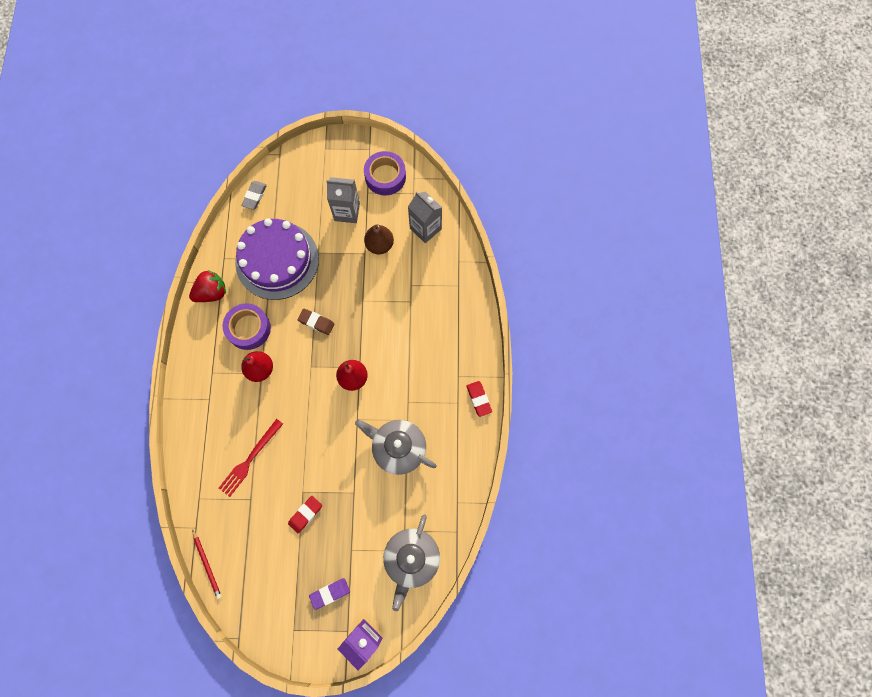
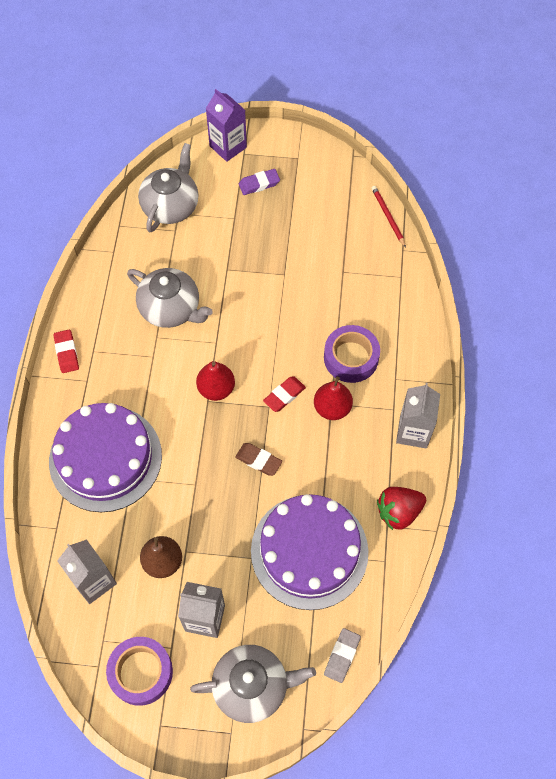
camera: 175 degrees left, 10 degrees down
(197, 355) = (413, 432): none -> grey carton
(248, 328) = (348, 460): purple tape -> purple tape (351, 358)
(250, 459) = (344, 310): red fork -> none
(305, 514) = (281, 253): red eraser -> red eraser (284, 395)
(313, 174) = (252, 686): none -> grey teapot
(432, 314) = (105, 458): none -> purple cake

